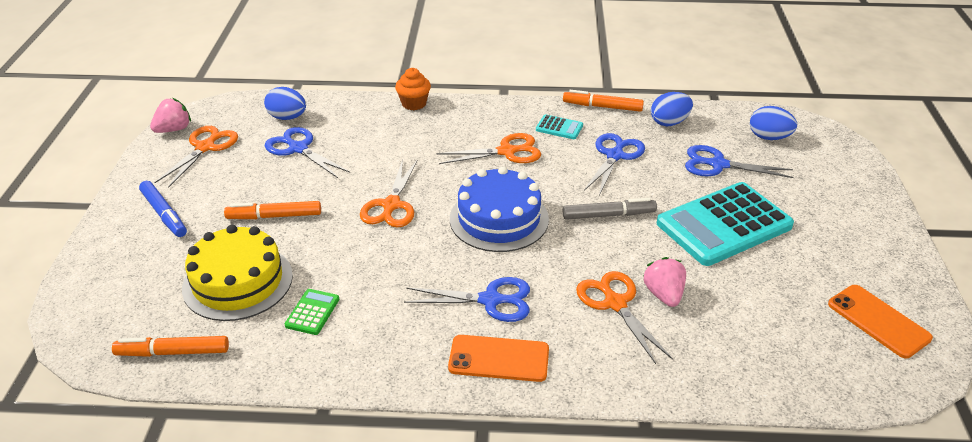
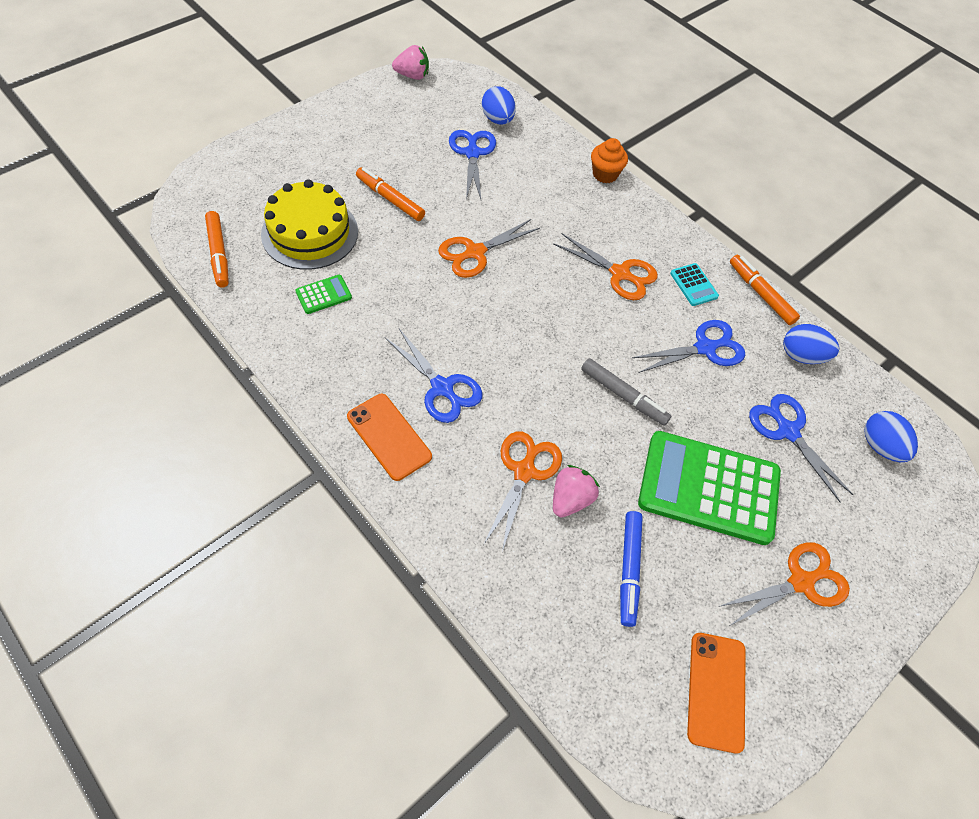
camera: 40 degrees right, 20 degrees up
(164, 214) = (329, 143): blue marker -> blue marker (629, 569)
(173, 352) = (219, 253): orange marker -> orange marker turned 150 degrees counterclockwise
(205, 147) = (415, 106): orange scissors -> orange scissors (801, 582)
(499, 219) = (535, 327): blue cake -> none
(724, 225) = (708, 487): turquoise calculator -> green calculator

